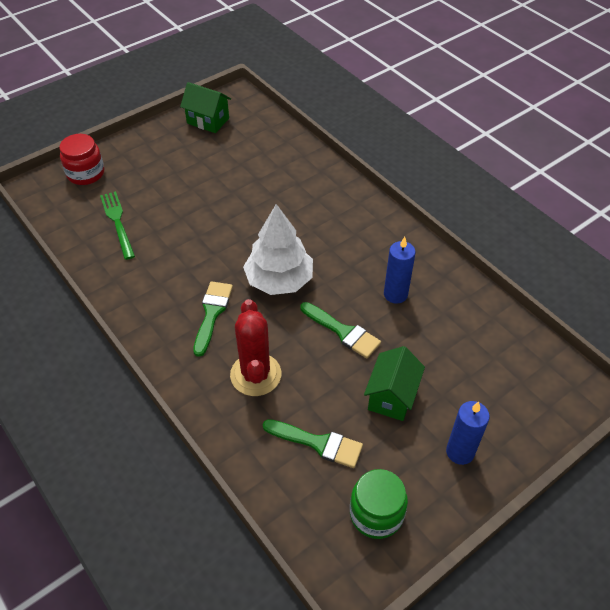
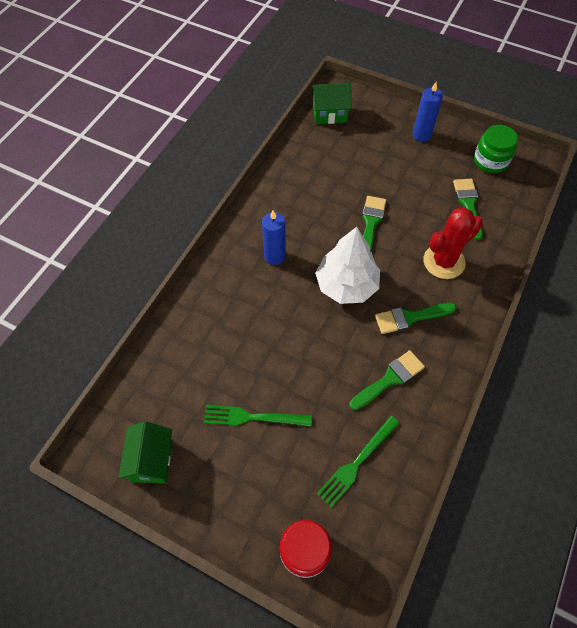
camera: 115 degrees left, 10 degrees up
(165, 271) = (389, 379): none -> green brush
(199, 177) = (252, 417): none -> green fork
(391, 396) = (406, 178): green house -> green house (329, 114)
(395, 294) = (315, 203): blue candle -> blue candle (274, 256)

